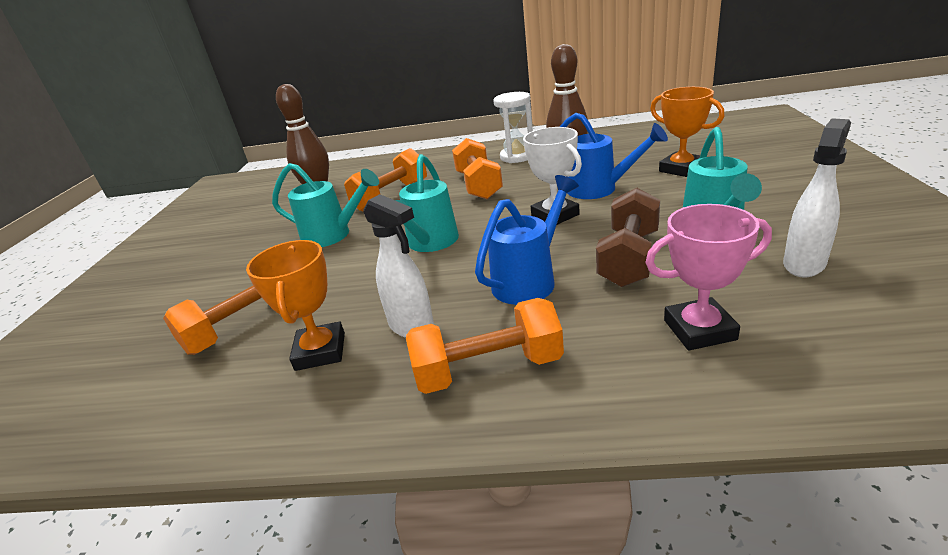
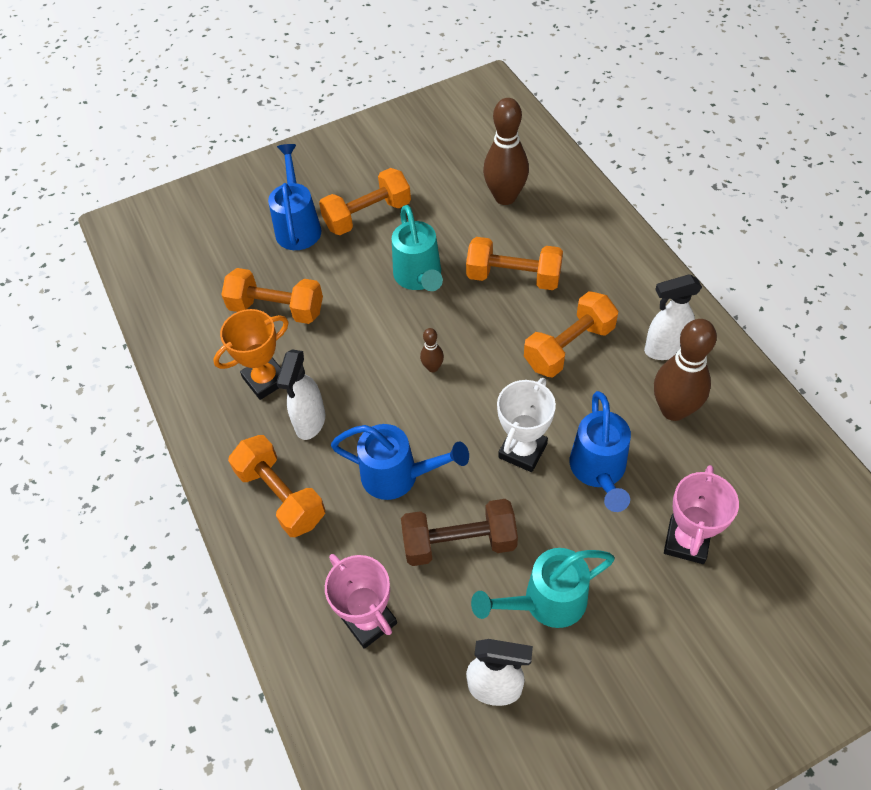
camera: 60 degrees right, 25 degrees up
(175, 292) = (298, 226): none -> blue watering can
(232, 251) = (367, 215): none -> orange dumbbell
(430, 243) = (433, 367): turquoise watering can -> brown bowling pin
(517, 156) = (664, 349): white hourglass -> white spray bottle
(681, 169) = (686, 541): orange trophy -> pink trophy

